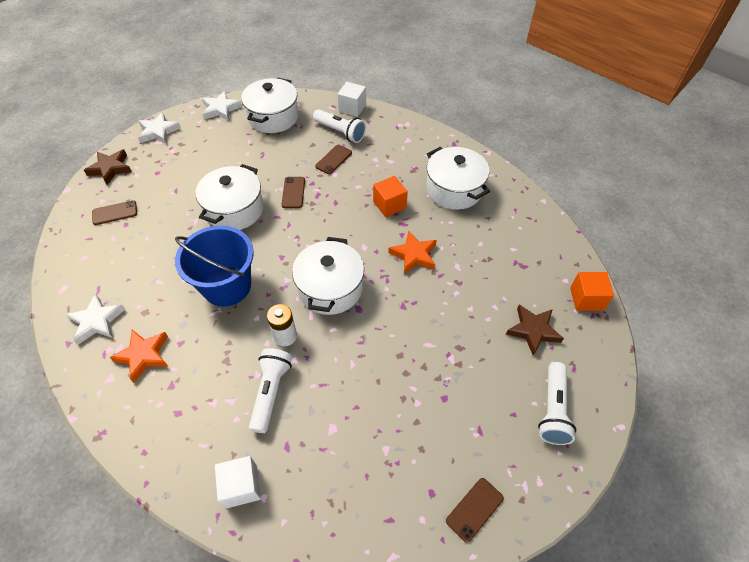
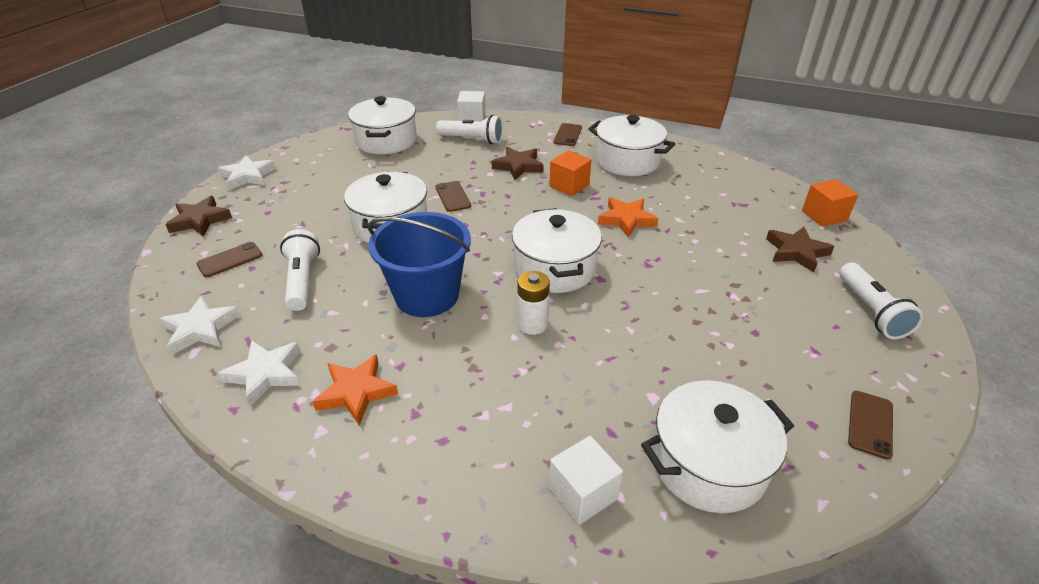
camera: 20 degrees left, 15 degrees down
(221, 109) = (317, 145): white star -> white star (201, 329)
(271, 392) = (552, 382): white flashlight -> white flashlight (302, 280)
(334, 159) = (480, 162): brown phone -> brown phone (568, 135)
(336, 496) = (708, 464): none -> white pot
(360, 172) = (518, 166): none -> brown star

